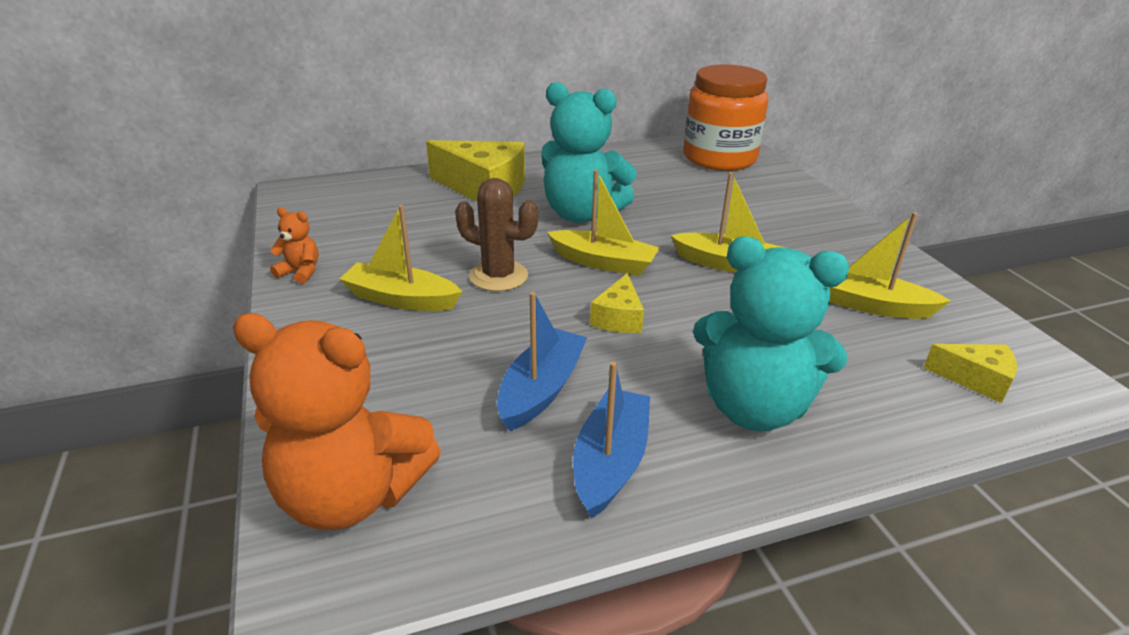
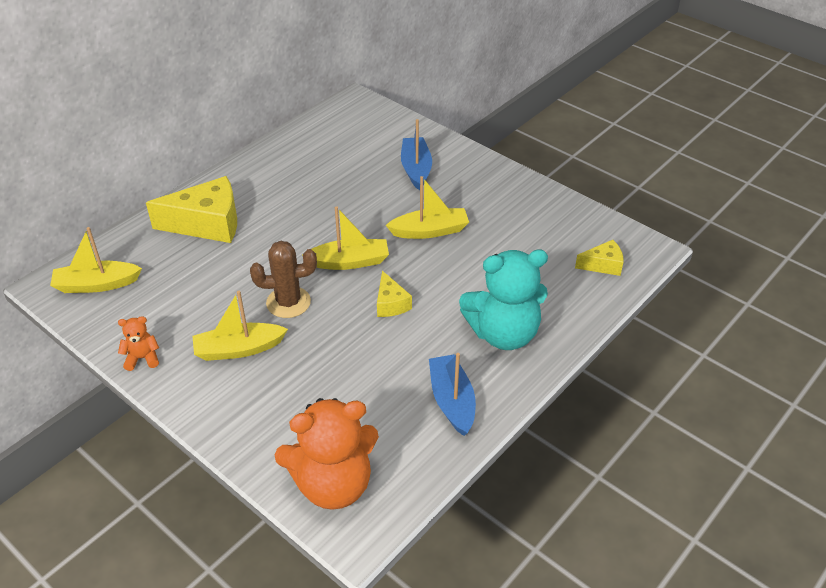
camera: 30 degrees left, 10 degrees up
(541, 389) = (383, 374): blue boat -> blue boat (416, 169)
(582, 214) = (302, 222): turquoise teddy bear -> none
(719, 158) = (361, 125): orange jar -> none
(869, 305) = (528, 232): yellow boat -> yellow boat (96, 284)

